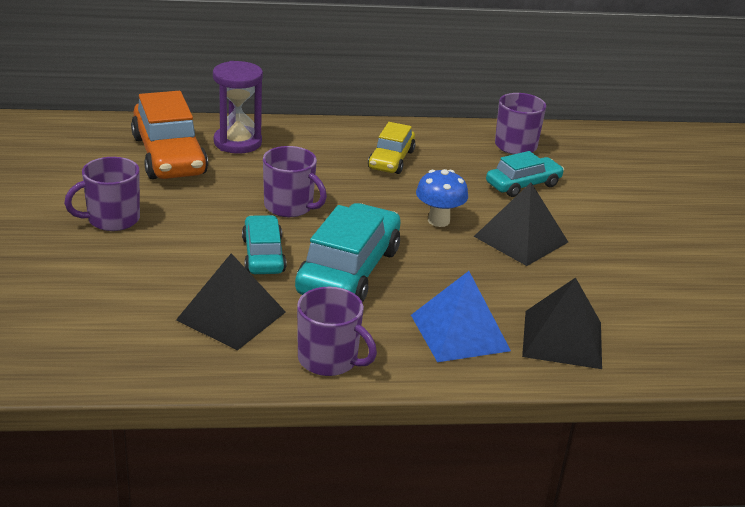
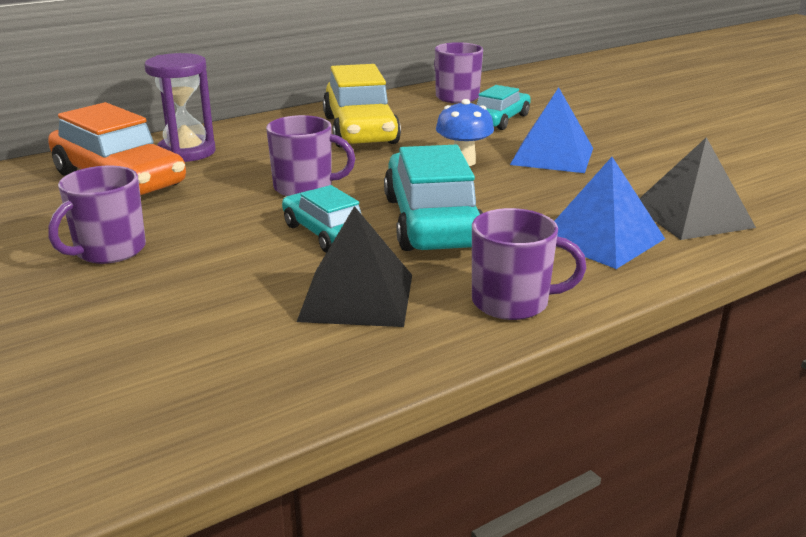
camera: 25 degrees left, 5 degrees down
(391, 160) = (360, 130): yellow car -> yellow car, size x1.69
(521, 239) = (552, 156): black pyramid -> blue pyramid

